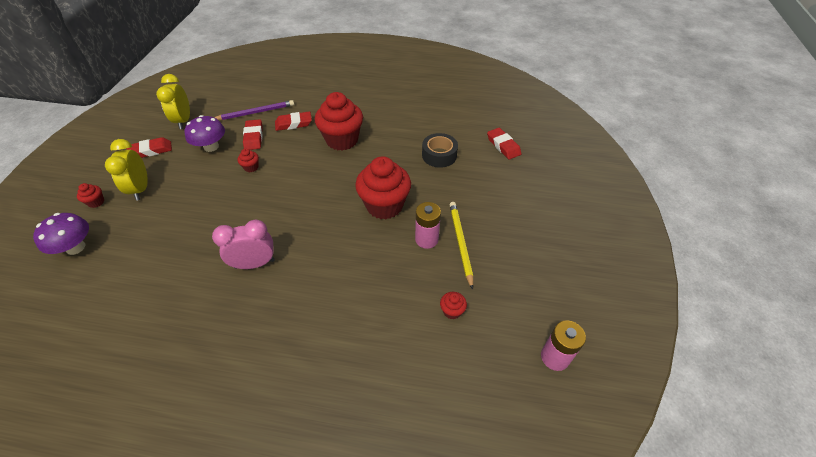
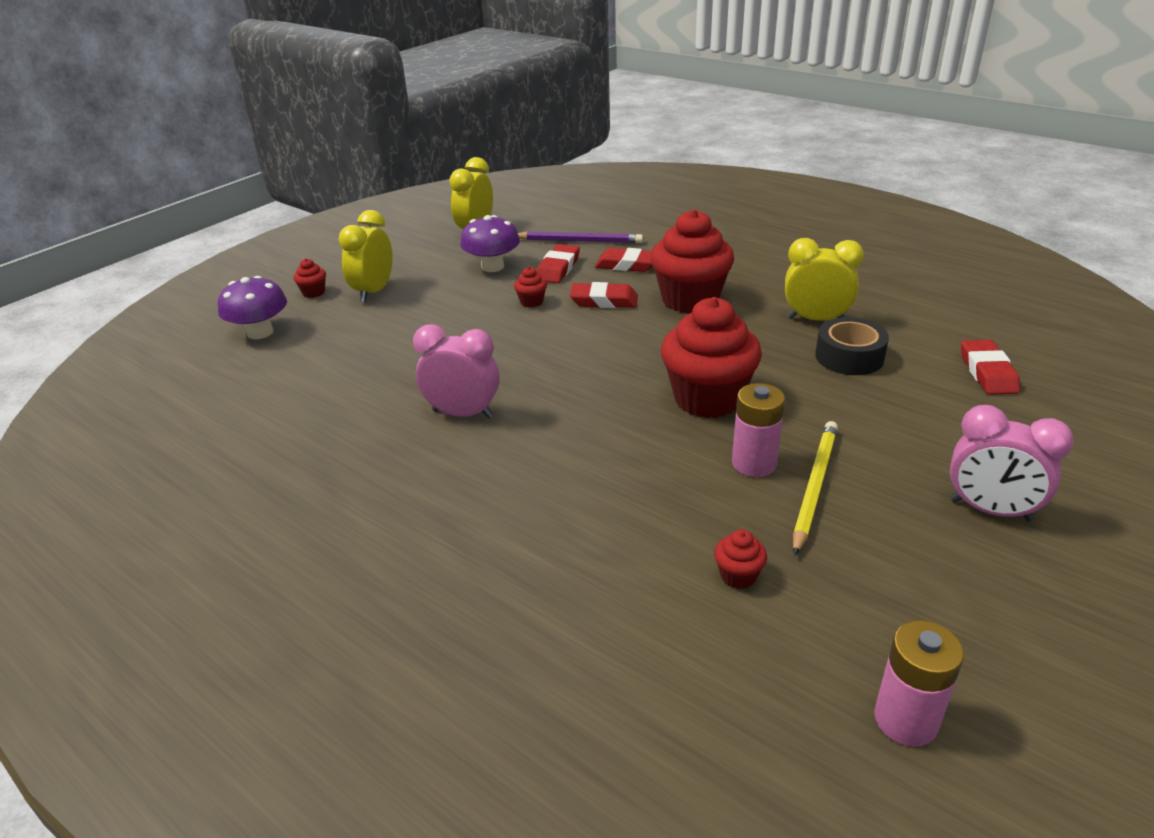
camera: 30 degrees right, 15 degrees down
(151, 150) = (413, 254): red eraser -> red eraser (604, 301)
(412, 135) = (816, 320): none -> yellow clock
(538, 228) = (990, 510): none -> pink clock

